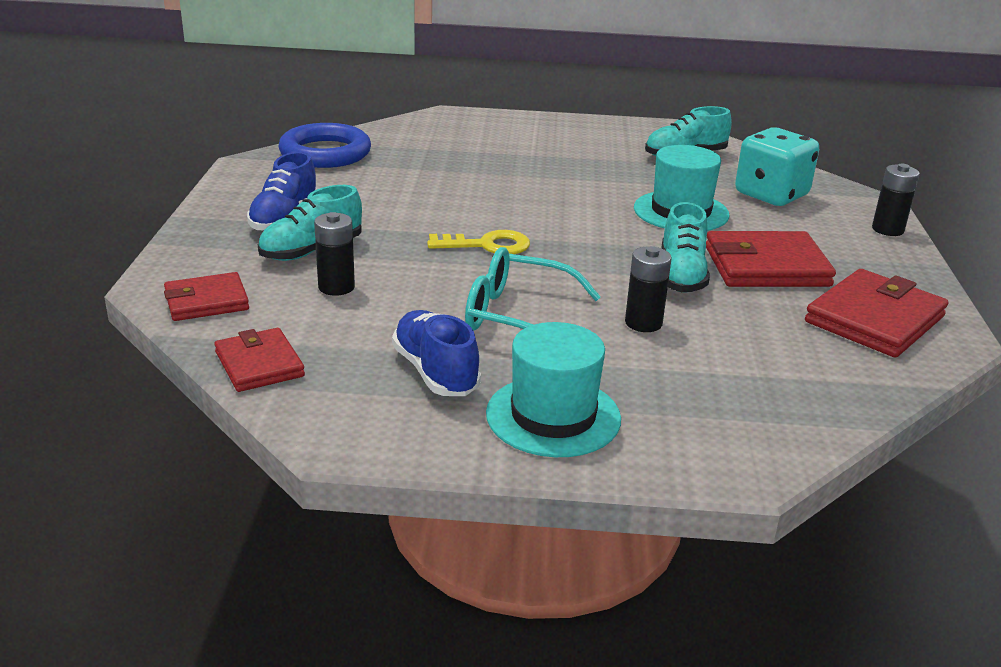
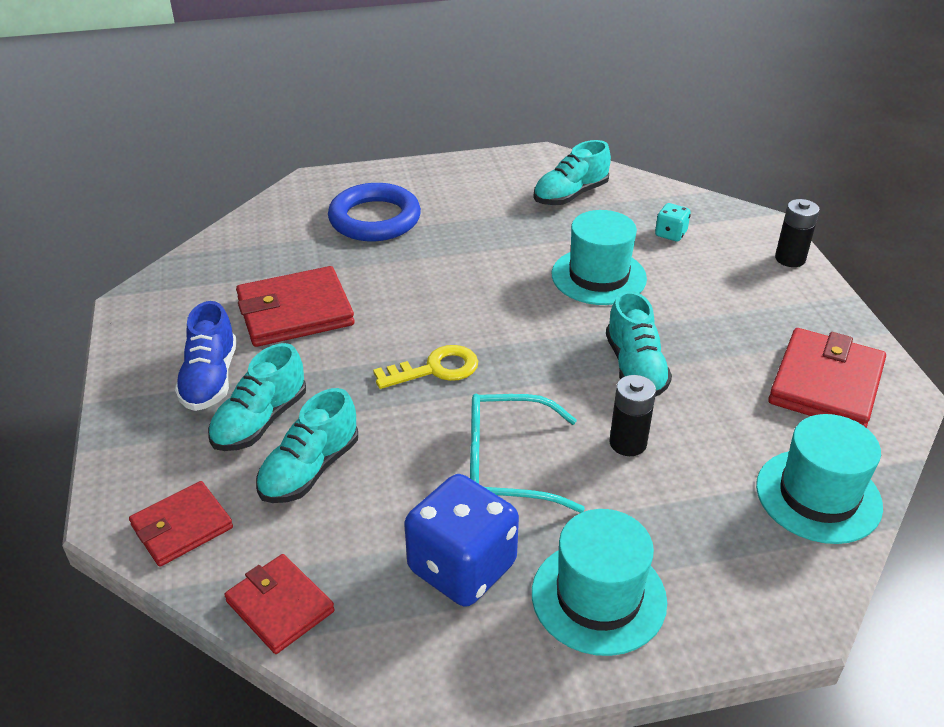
camera: 15 degrees left, 10 degrees up
(325, 153) = (210, 268): blue ring -> blue ring (375, 219)
(336, 287) = (310, 469): black battery -> turquoise shoe
(435, 372) = (462, 567): blue shoe -> blue dice
(766, 266) = (705, 335): red wallet -> red wallet (295, 312)
(771, 195) = (670, 234): turquoise dice -> turquoise dice, size x0.47
(819, 393) = (818, 496): none -> turquoise hat

